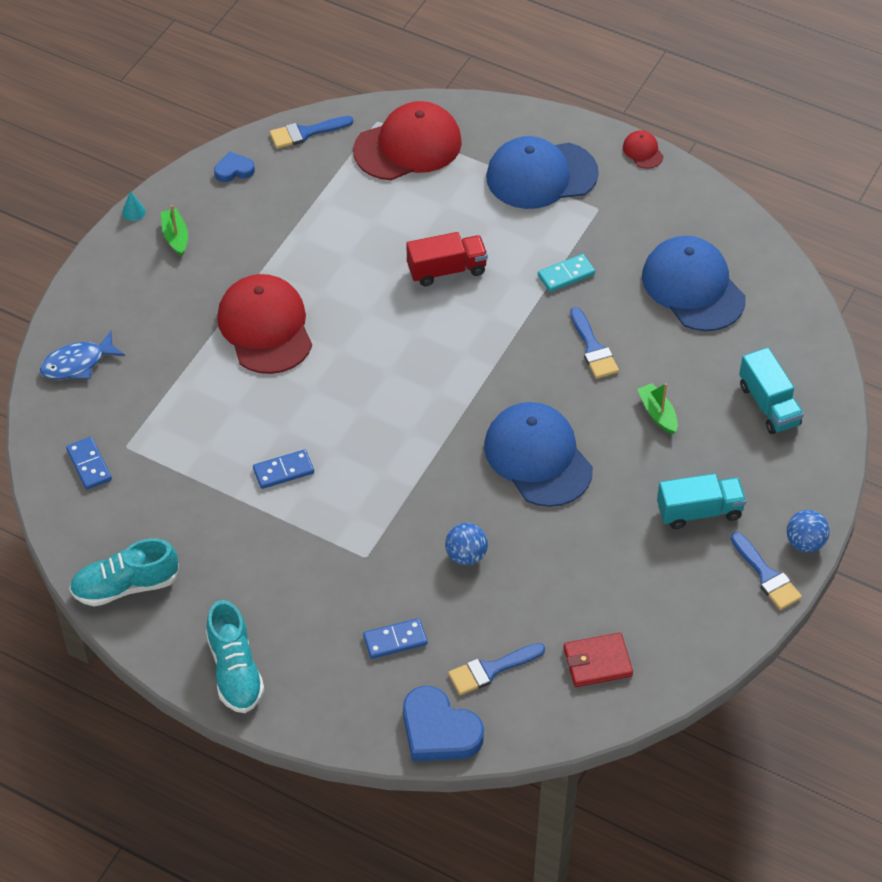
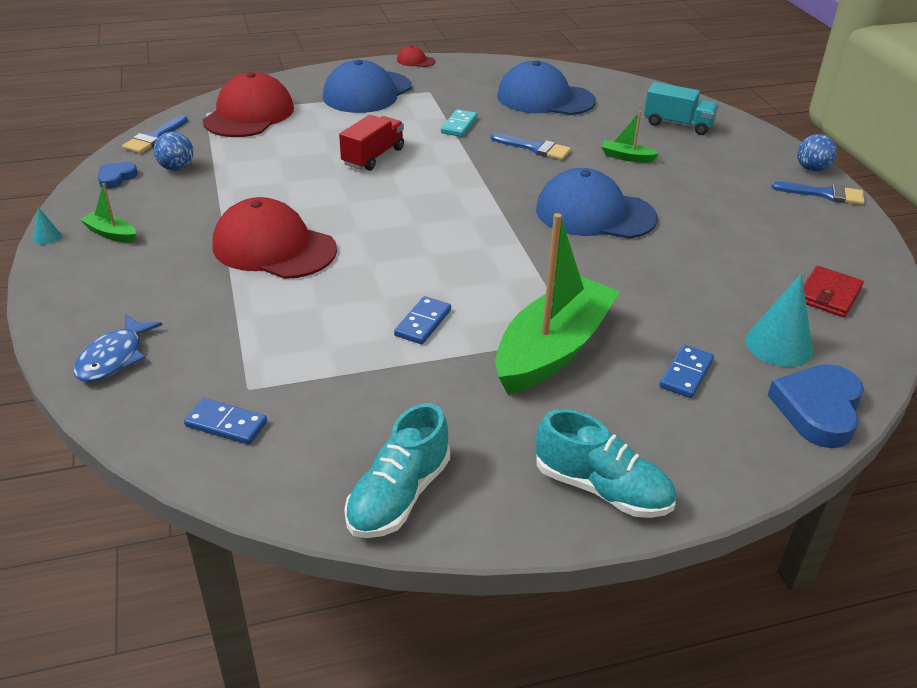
camera: 45 degrees left, 15 degrees down
(337, 556) = (553, 349): none -> green boat
(439, 730) = (818, 409): blue heart -> blue heart turned 120 degrees clockwise
(466, 555) = (643, 291): blue ball -> blue ball (176, 168)
(491, 670) = (778, 345): blue brush -> turquoise cone
(699, 511) = (734, 187): turquoise truck -> none

